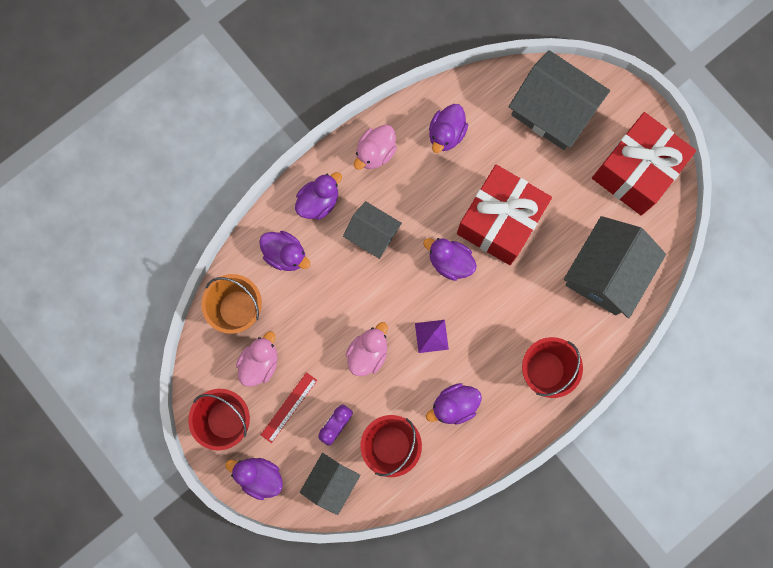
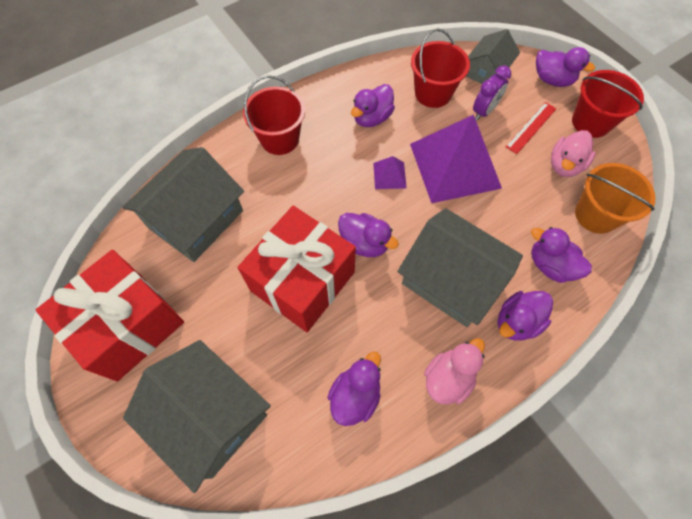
camera: 175 degrees left, 15 degrees down
(368, 353) = (455, 165): pink duck -> purple pyramid
(372, 234) = (451, 280): grey house -> grey house, size x1.72
(454, 405) = (372, 118): purple duck -> purple duck turned 150 degrees clockwise

